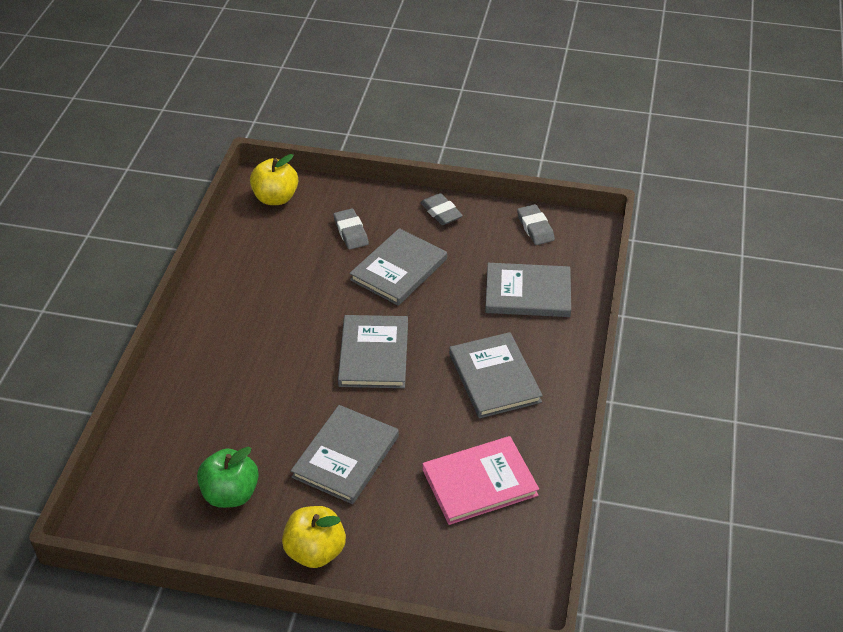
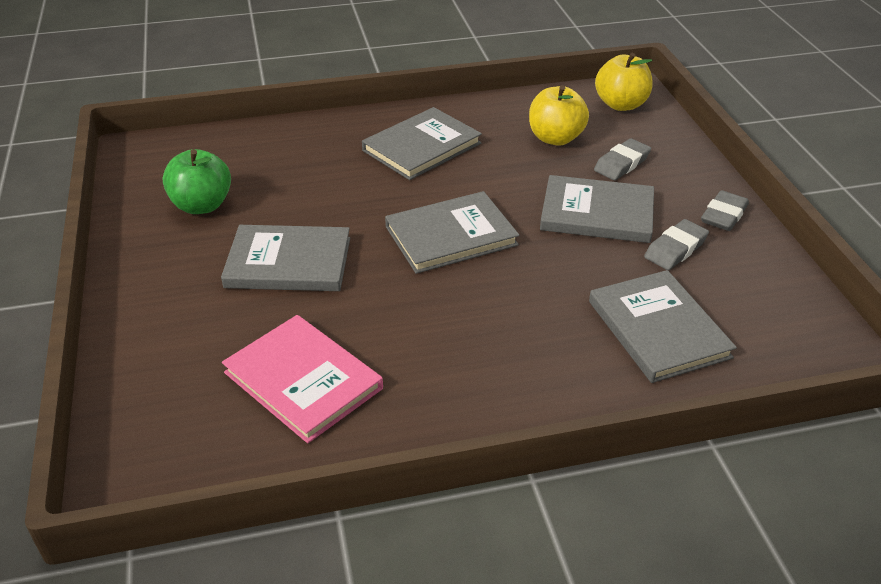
camera: 65 degrees right, 5 degrees down
(315, 551) = (148, 282): yellow apple -> yellow apple (555, 138)
(494, 378) = (484, 342): grey book -> grey book (422, 147)
(535, 228) = (785, 301): grey eraser -> grey eraser (675, 249)

